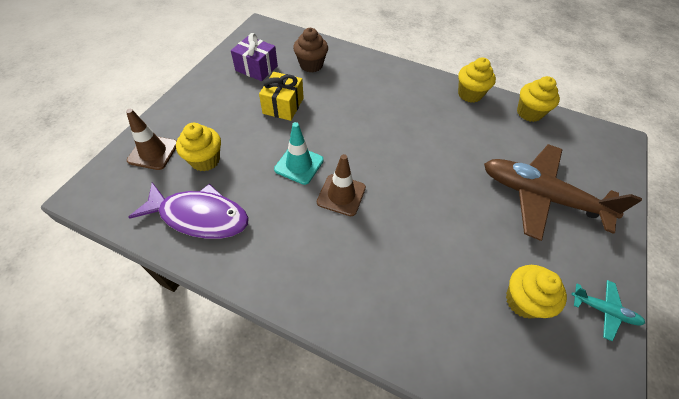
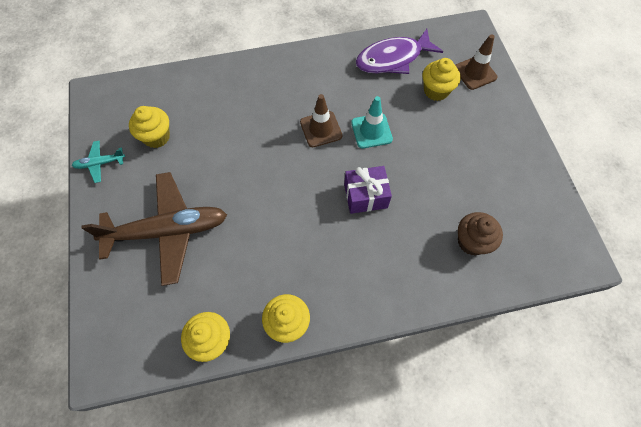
camera: 145 degrees right, 10 degrees up
(256, 68) = (511, 198): purple gift -> purple gift (365, 196)
(283, 106) = (440, 174): yellow gift -> none

